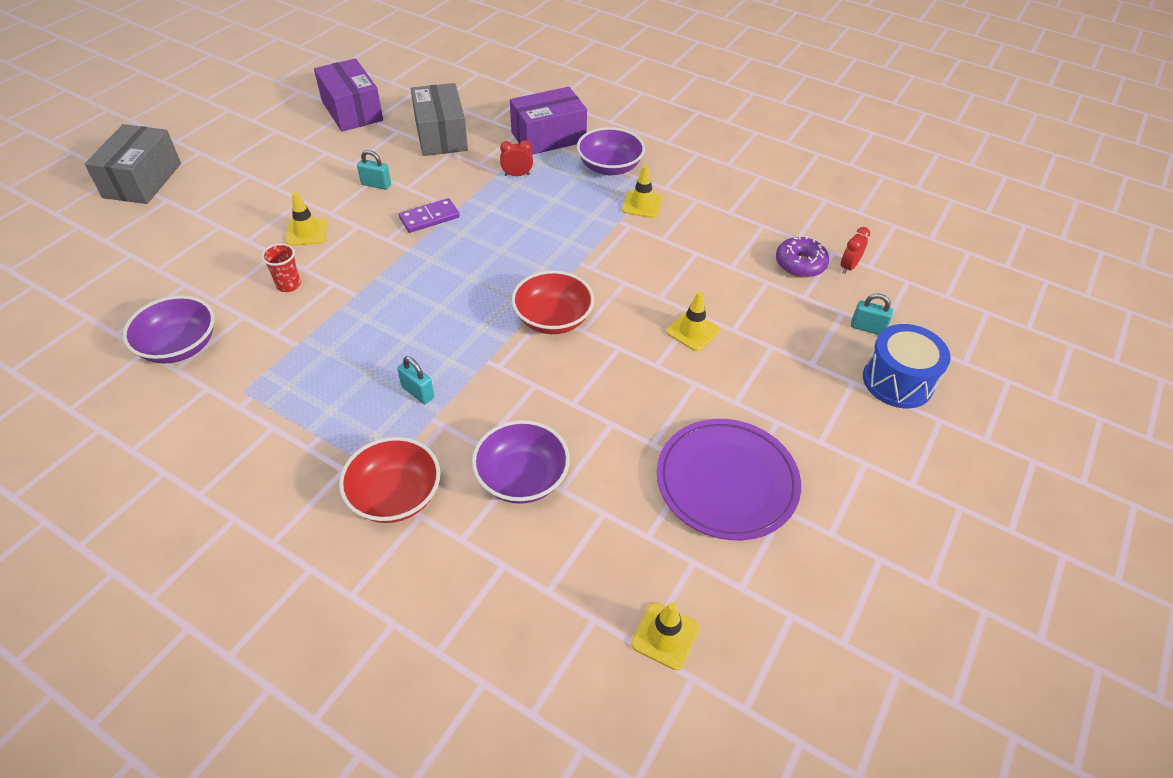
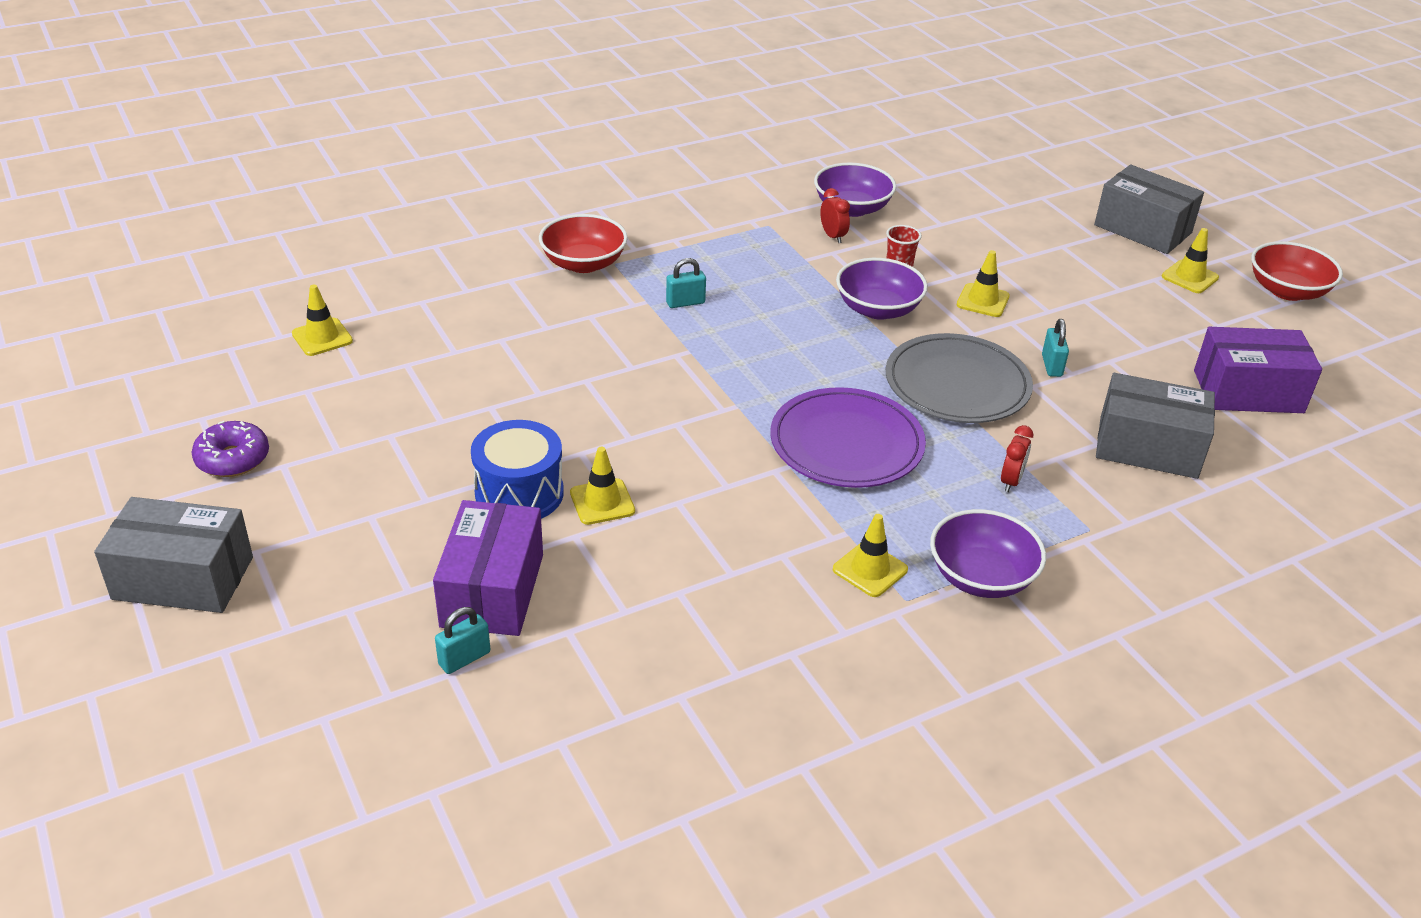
camera: 120 degrees right, 10 degrees down
(212, 149) = (1190, 277): none -> yellow traffic cone
(376, 184) = (1052, 366): turquoise padlock -> turquoise padlock turned 45 degrees counterclockwise
(429, 218) = (957, 384): purple domino -> grey plate
(522, 478) = (534, 324): purple bowl -> purple bowl (878, 309)
(548, 137) = (1097, 546): purple box -> purple box (492, 590)
(553, 319) = (711, 410): red bowl -> red bowl (1287, 291)
(727, 481) = (403, 431): purple plate -> purple plate (846, 443)
(800, 264) = (628, 665): purple donut -> purple donut (233, 459)
(848, 267) = (580, 716): red clock -> red clock (833, 236)
(897, 381) = (368, 630): blue drum -> blue drum (519, 493)
(973, 507) = (183, 578): none -> grey box

